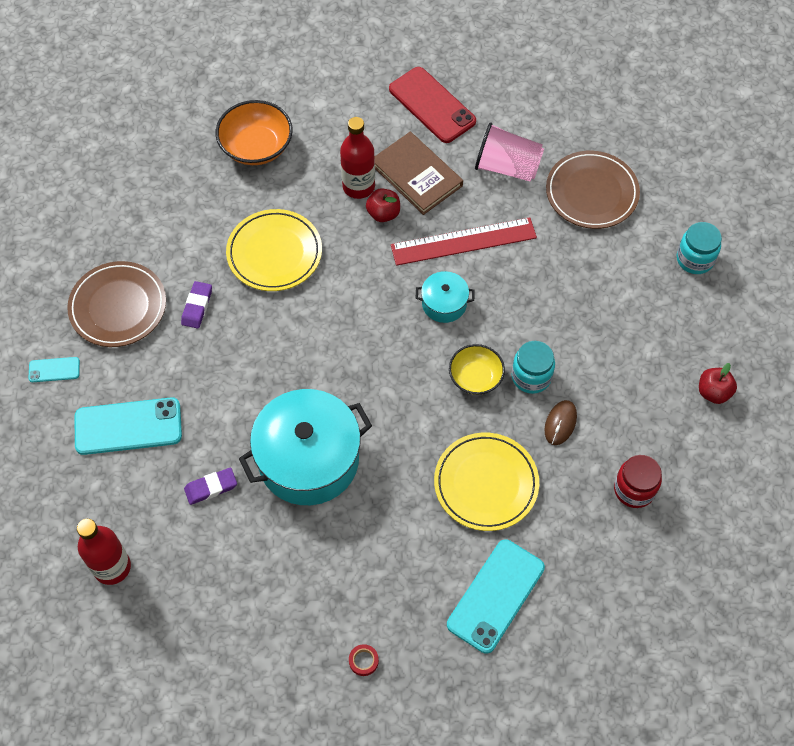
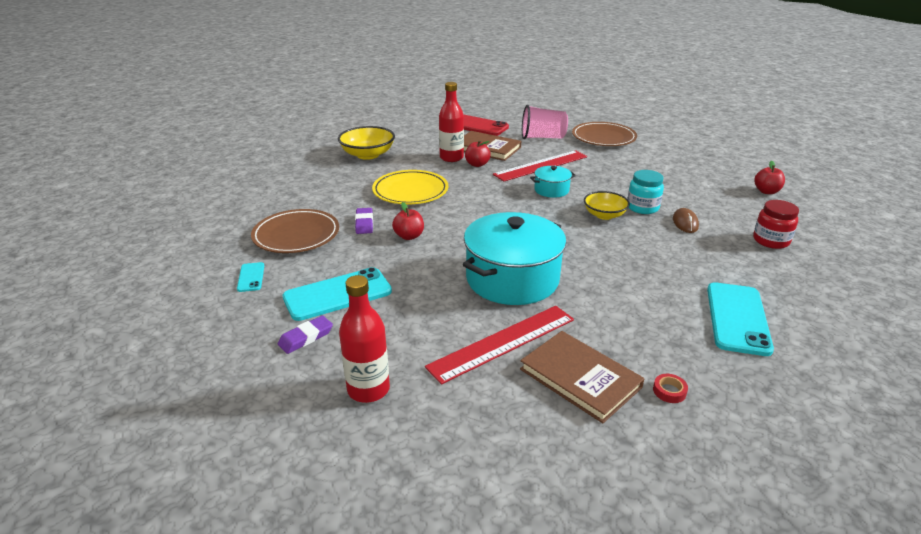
camera: 20 degrees left, 30 degrees down
(54, 370) = (251, 277): turquoise phone -> turquoise phone turned 75 degrees counterclockwise
(211, 487) = (437, 313): purple eraser -> purple eraser (306, 337)
(235, 348) = (409, 236): none -> red apple
(252, 549) = (502, 342): none -> red ruler
(256, 147) = (368, 155): orange bowl -> yellow bowl
(296, 618) = (580, 378): none -> brown book
(486, 483) = (664, 261): yellow plate -> none
(695, 259) = (691, 148): turquoise jar -> none

